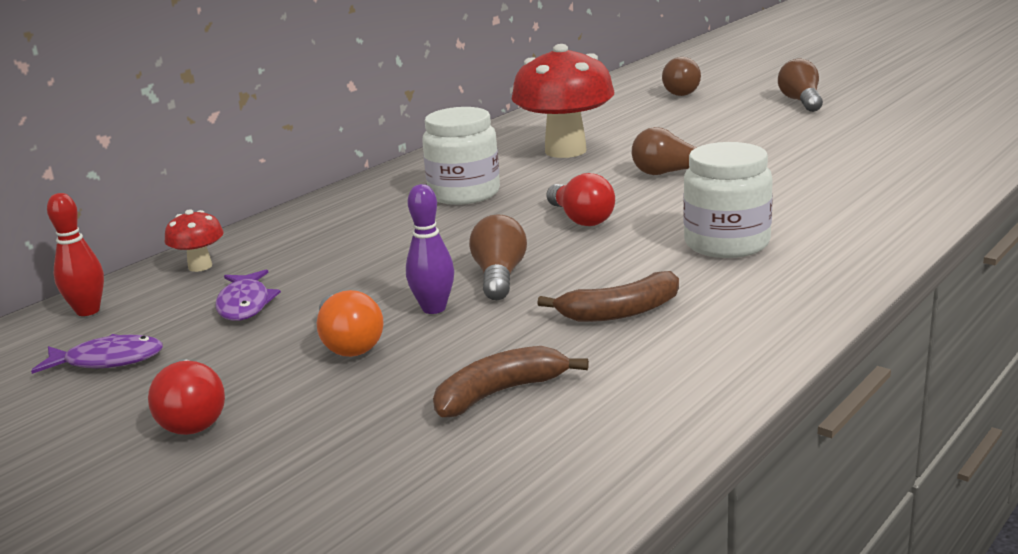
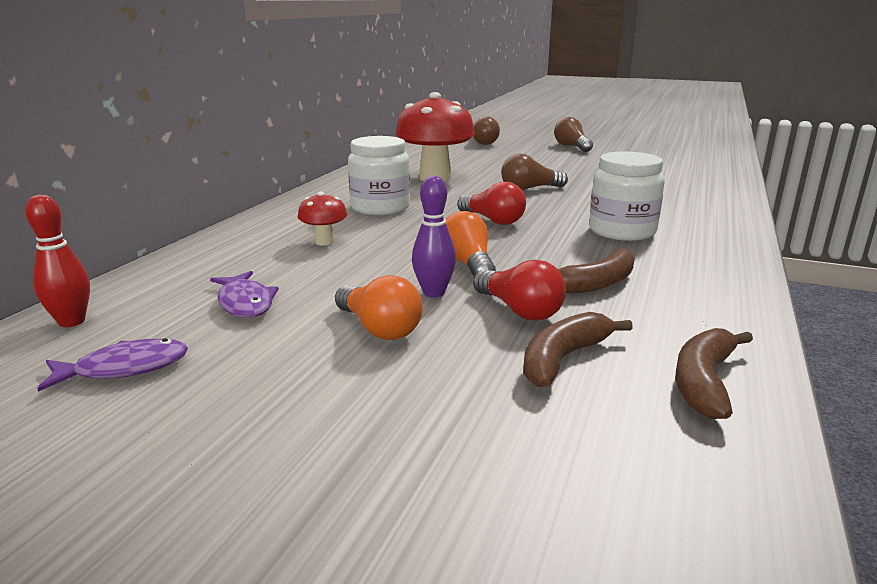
camera: 20 degrees left, 0 degrees up
(191, 417) = (264, 418): red light bulb -> red light bulb (519, 310)
(200, 266) = (174, 274): red mushroom -> red mushroom (324, 242)
(499, 276) = (468, 264): brown light bulb -> orange light bulb
(619, 432) = (704, 382): none -> brown banana

